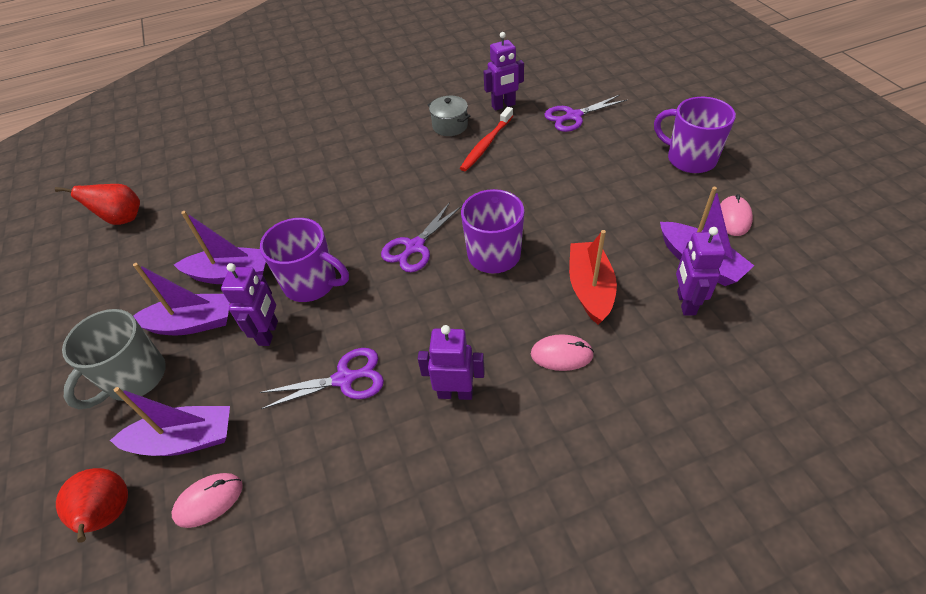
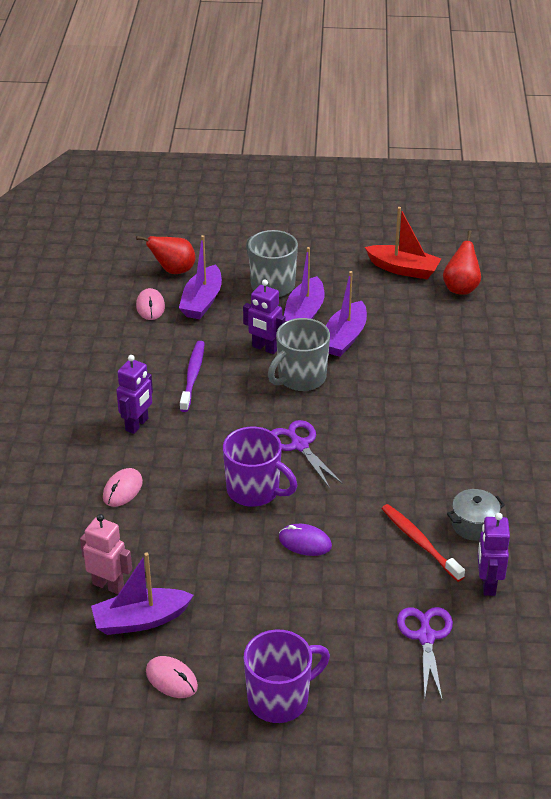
camera: 110 degrees right, 10 degrees down
(312, 283) = (300, 378): purple mug -> grey mug
(344, 379) = (193, 376): purple scissors -> purple toothbrush
(532, 200) = (305, 542): none -> purple mouse
(590, 288) = (170, 533): red boat -> red boat (403, 269)
(685, 303) = (108, 585): purple robot -> pink robot

